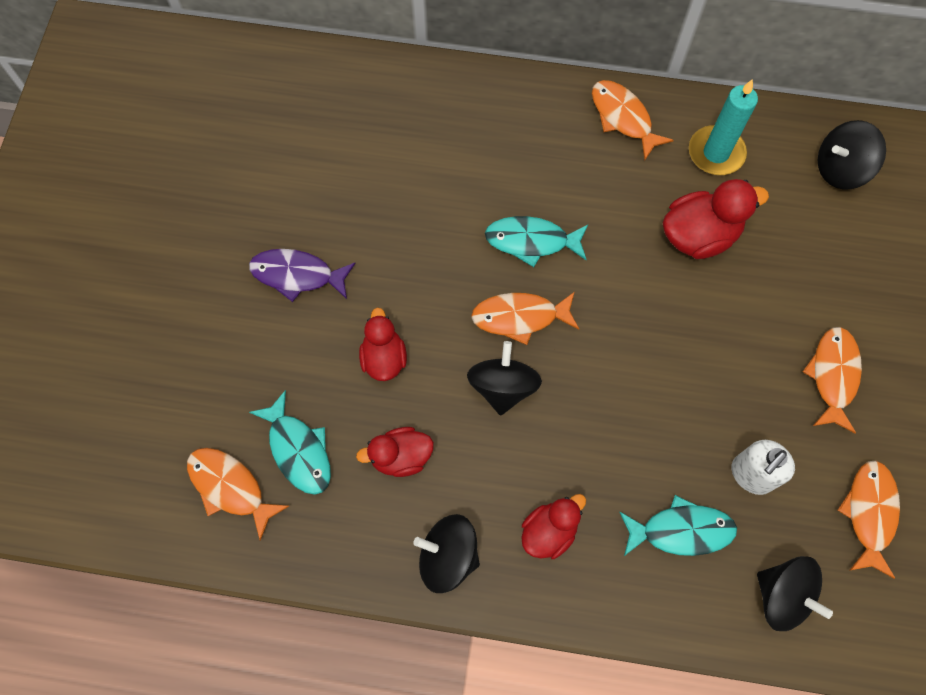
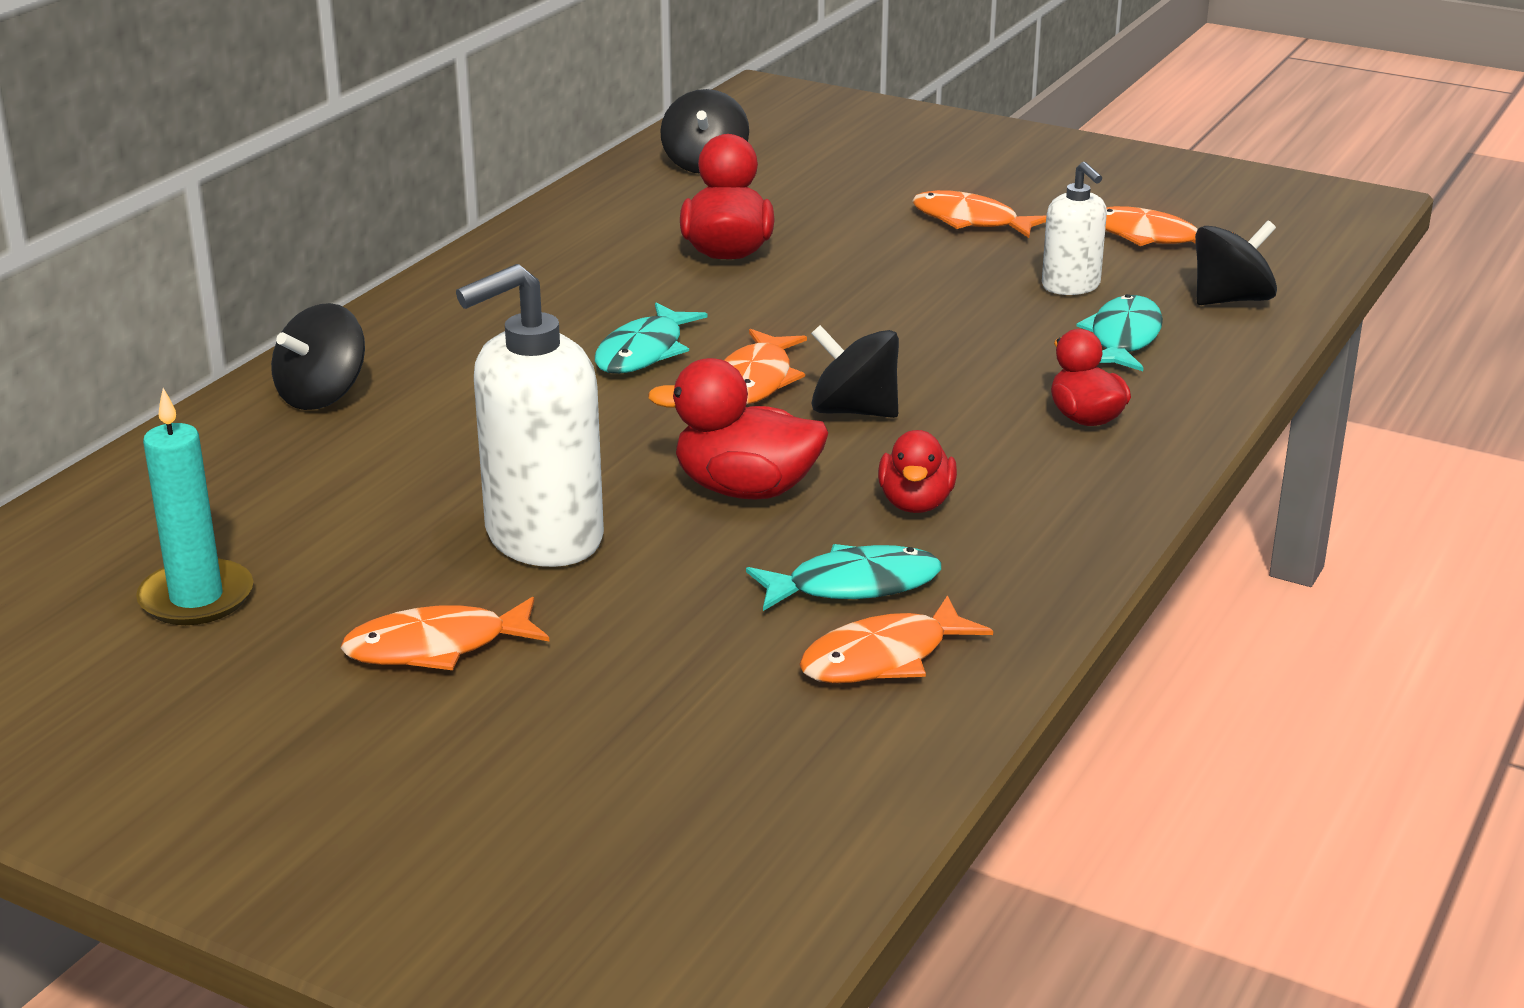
camera: 70 degrees left, 40 degrees down
(297, 275) = (543, 537): purple fish -> white soap dispenser
(384, 358) = (745, 490): red duck -> red duck, size x1.50
(448, 557) = (1088, 494): black spinning top -> black spinning top (322, 395)
(623, 118) = (509, 261): orange fish -> orange fish (436, 647)
(716, 153) = (618, 221): turquoise candle -> turquoise candle (196, 598)

